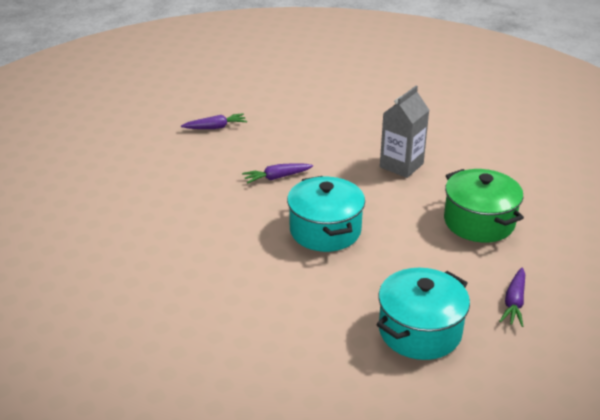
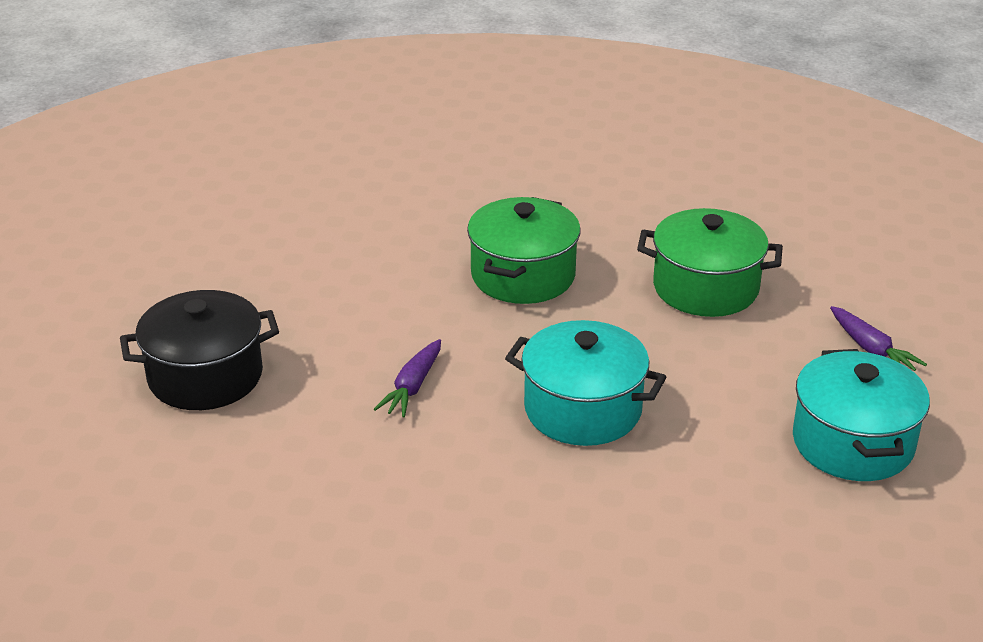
camera: 50 degrees left, 0 degrees up
(215, 127) = (205, 376): purple carrot -> black pot
(401, 165) = (523, 275): grey carton -> green pot

